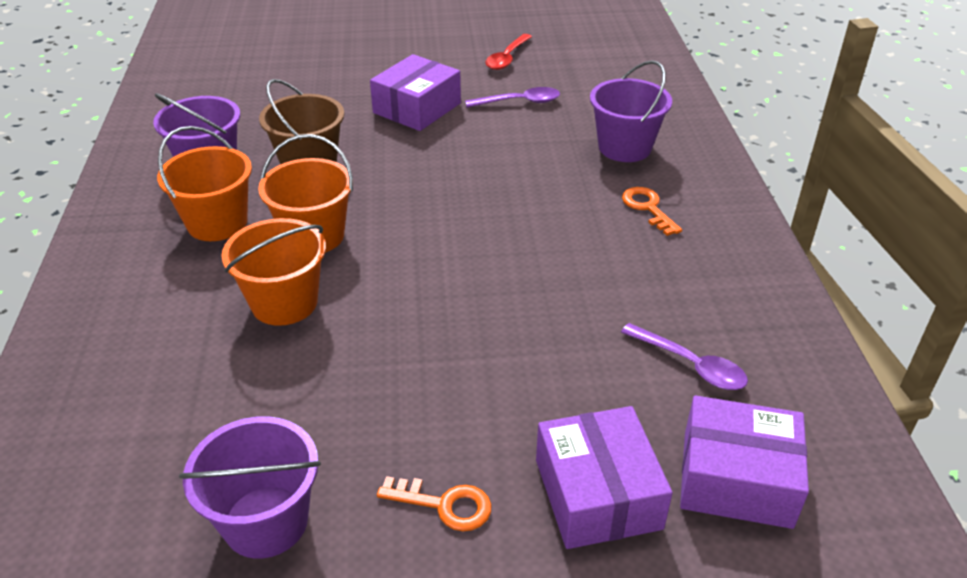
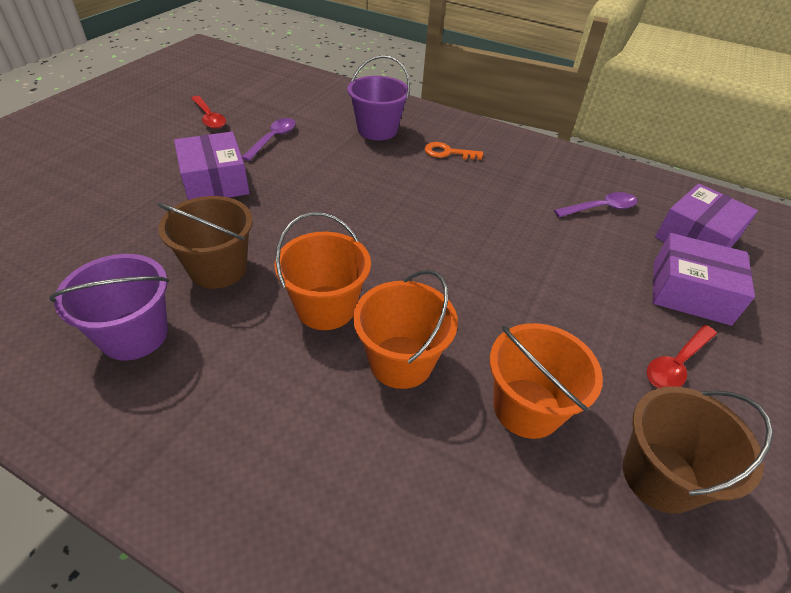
camera: 60 degrees left, 5 degrees up
(217, 223) = (238, 363): orange bucket -> orange bucket (527, 408)
(266, 521) = (660, 476): purple bucket -> brown bucket
(444, 505) = (676, 364): orange key -> red spoon

